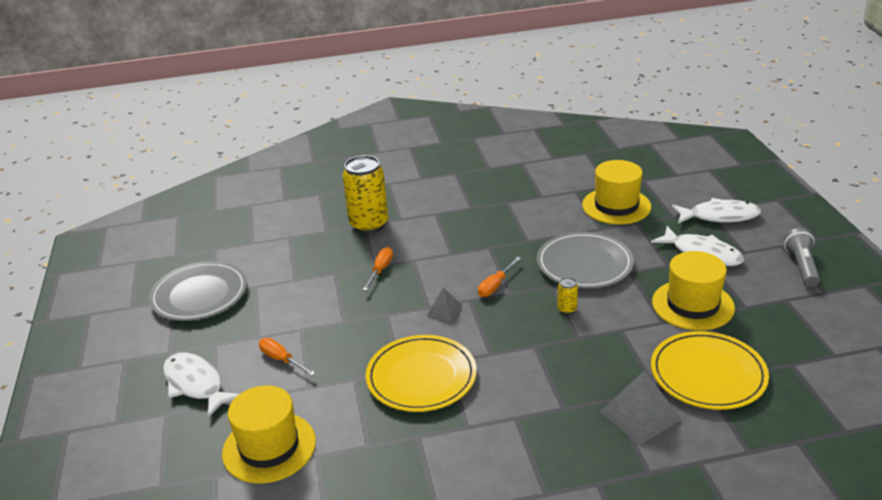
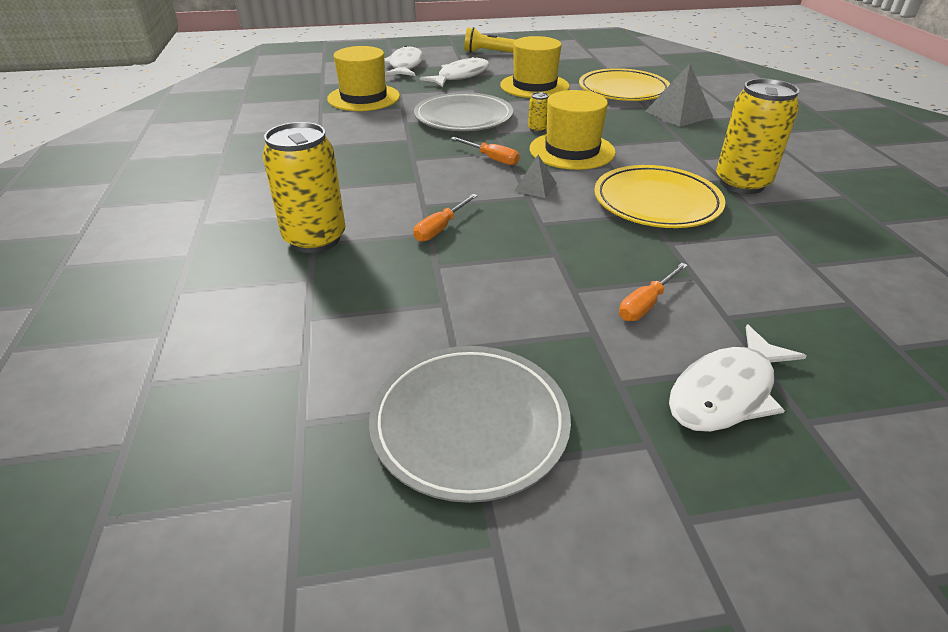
camera: 90 degrees left, 5 degrees up
(269, 447) = (819, 302): yellow hat -> yellow hat (572, 150)
(380, 270) = (440, 228): orange screwdriver -> orange screwdriver turned 75 degrees counterclockwise
(461, 439) = (742, 183): none -> yellow can
(801, 266) = (488, 52): grey flashlight -> yellow flashlight

